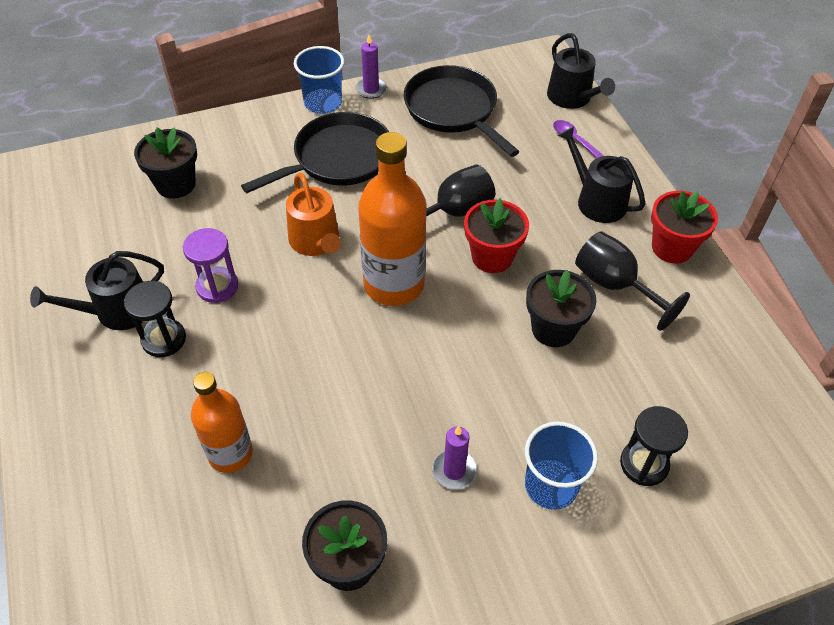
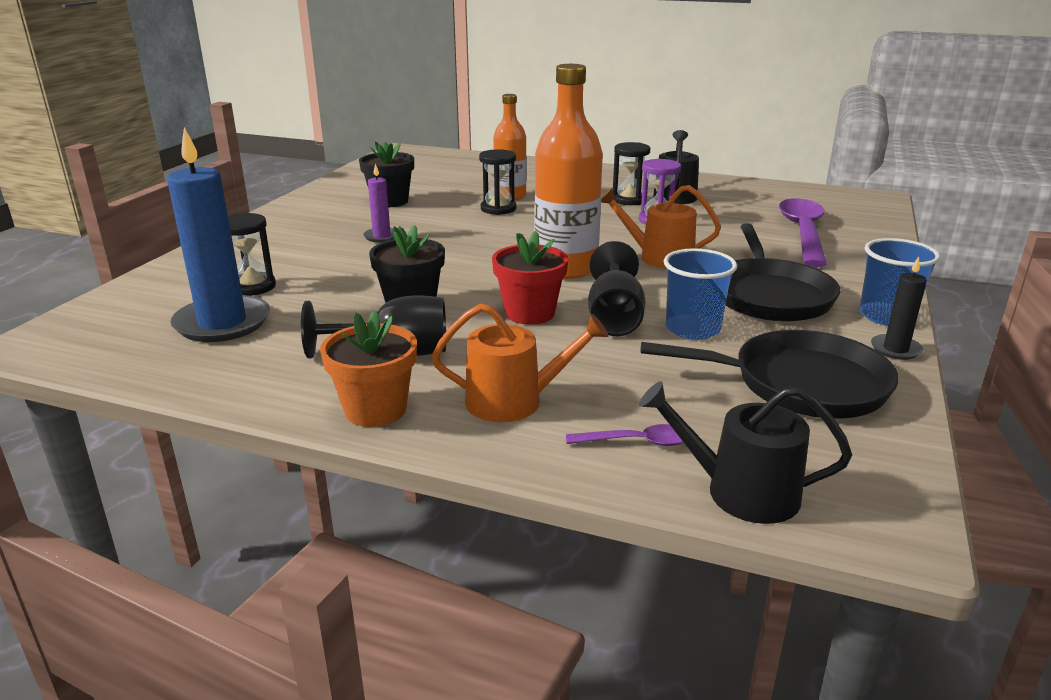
camera: 130 degrees right, 25 degrees down
(176, 184) = (803, 233): black flower pot -> purple spoon
(285, 433) = (498, 209): none -> black hourglass
(371, 89) = (895, 349): purple candle -> black candle
(551, 486) = (311, 256): blue cup -> blue cup (692, 329)
(596, 200) = (514, 401): black watering can -> orange watering can
(672, 247) = (375, 410): red flower pot -> orange flower pot
(702, 418) = (222, 323): none -> blue candle

